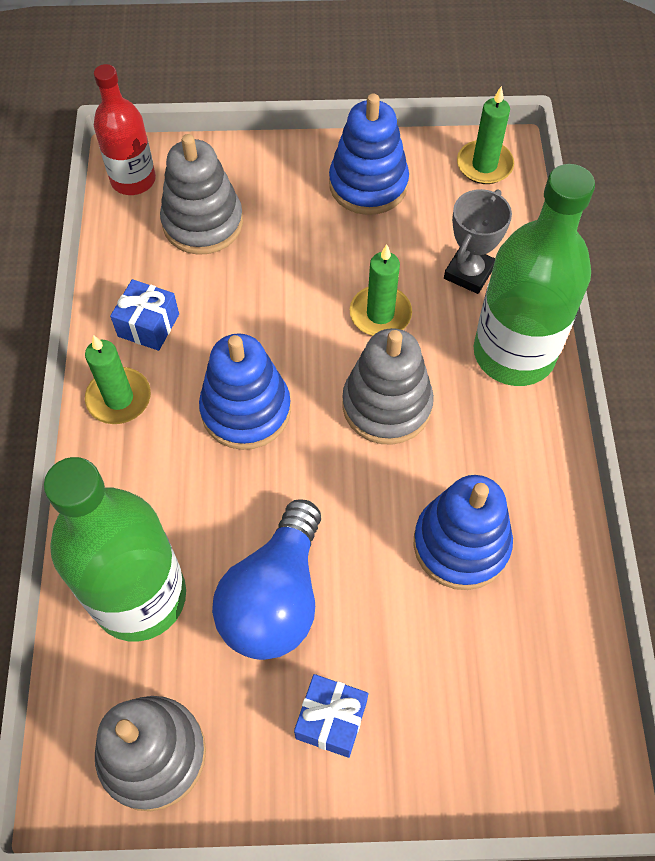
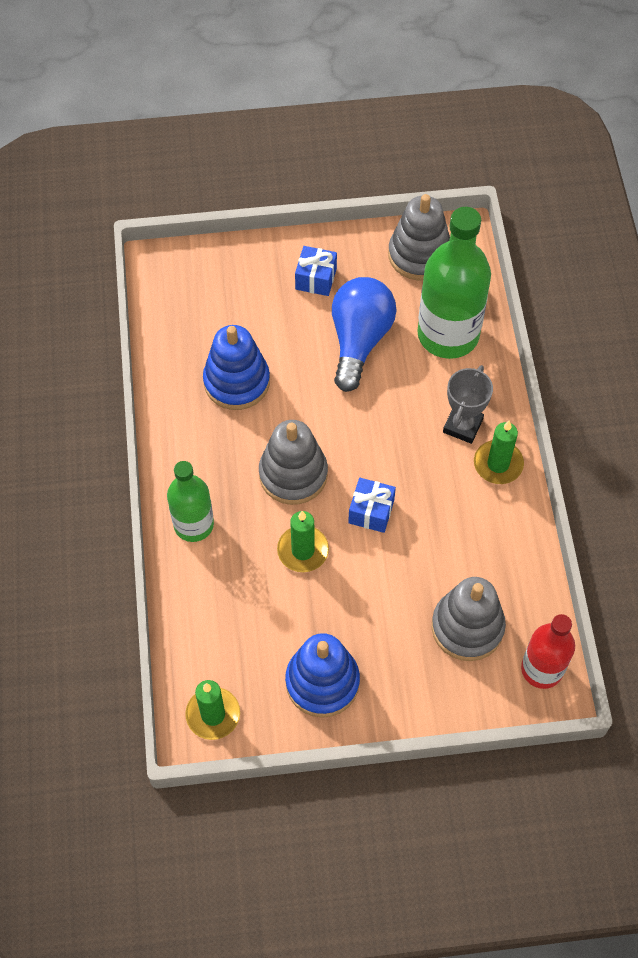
camera: 175 degrees right, 0 degrees up
(148, 325) = (490, 525): blue gift -> blue gift (371, 511)
(246, 410) = (399, 462): blue stacking toy -> none
(469, 273) = (229, 595): grey trophy -> grey trophy (463, 426)
(514, 353) = (193, 524): green bottle -> green bottle, size x0.60

